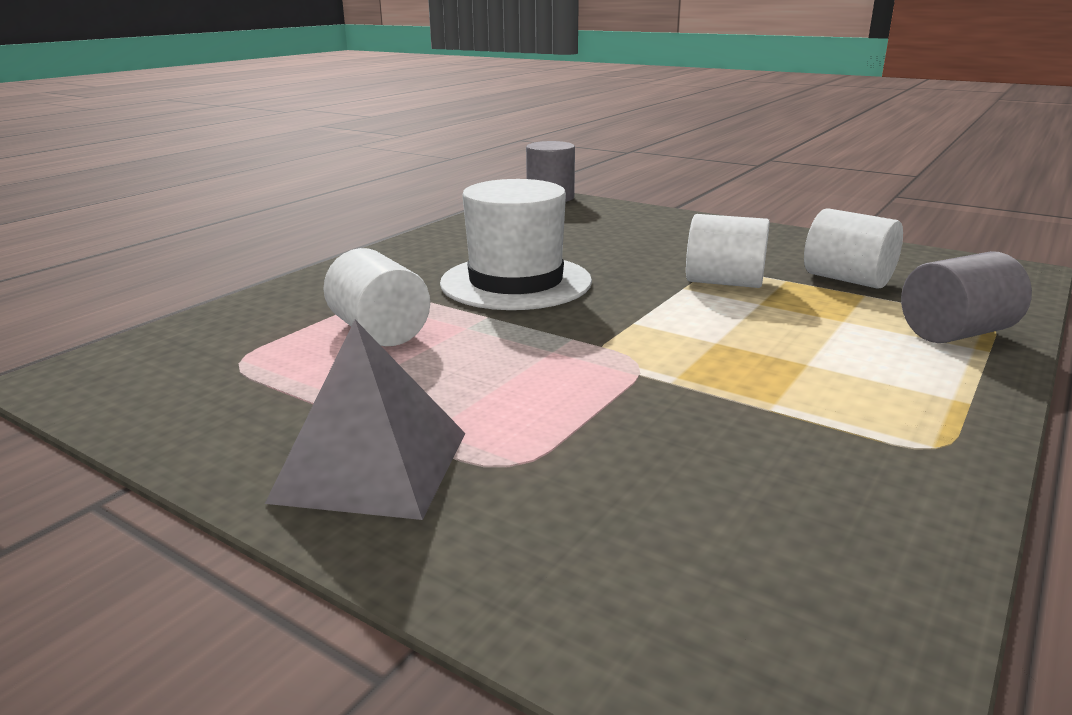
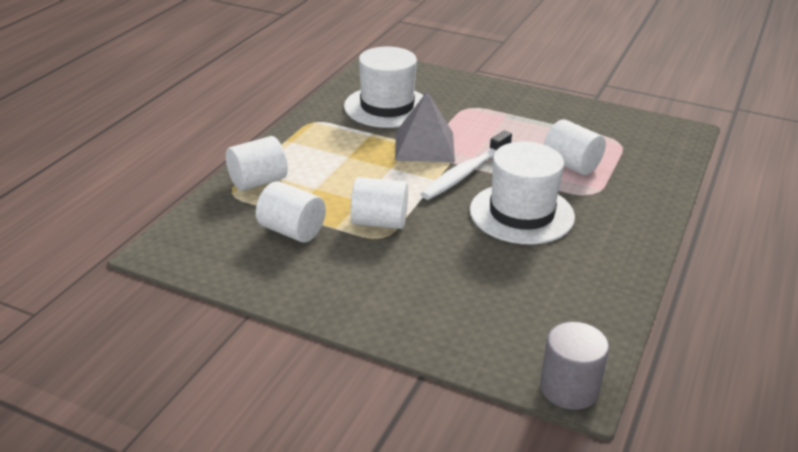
camera: 170 degrees right, 10 degrees up
(371, 465) = (516, 105): grey pyramid -> grey pyramid (424, 146)
(578, 329) = (465, 173): none -> white toothbrush
(746, 481) = (387, 107): none -> white hat
(955, 333) = (258, 181): grey cylinder -> white cylinder

